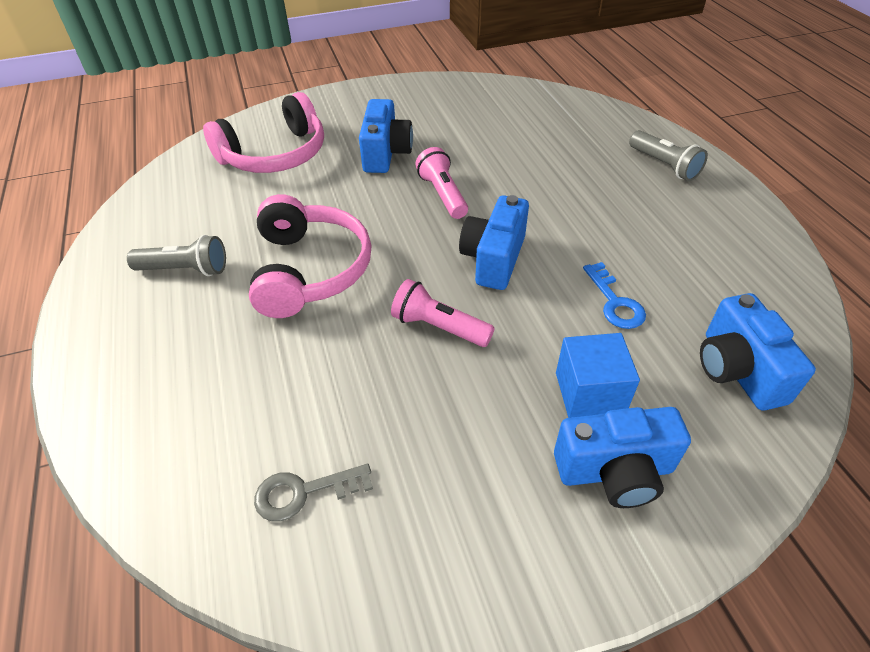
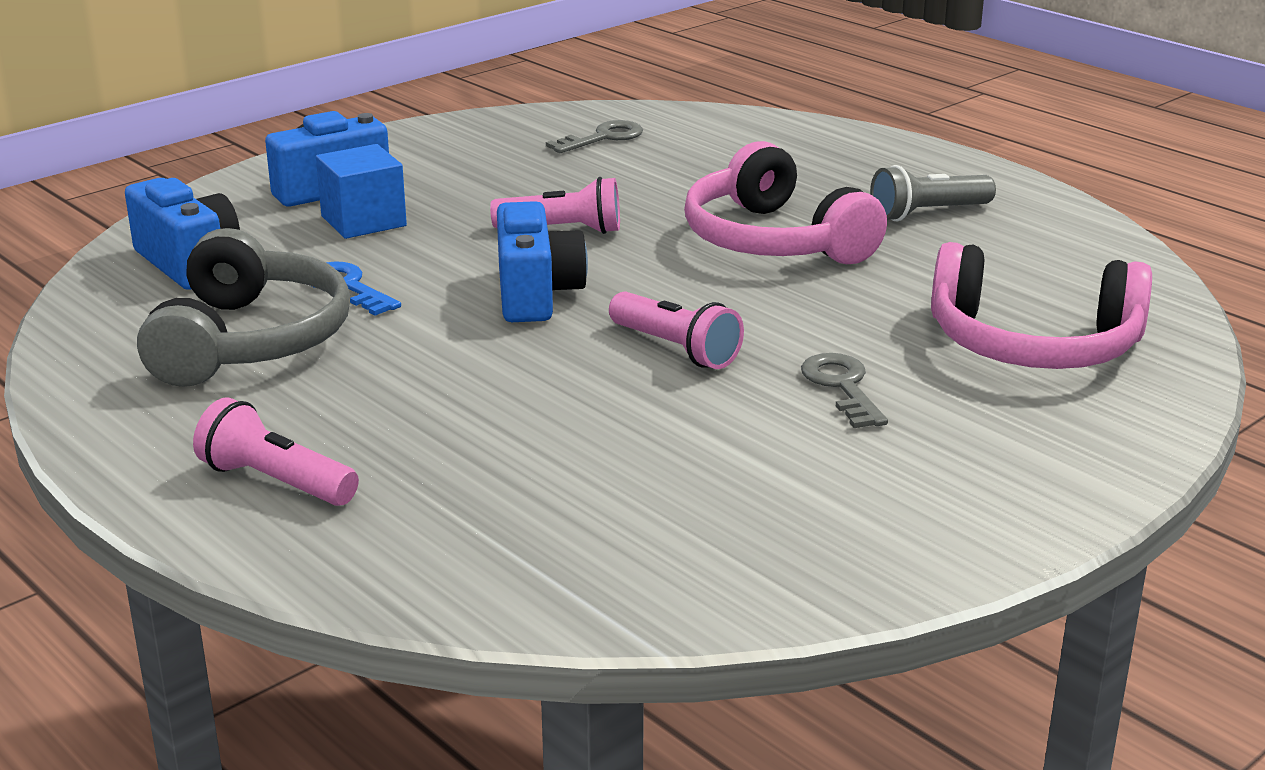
camera: 155 degrees right, 20 degrees down
(275, 154) = (1033, 344): pink headphones -> pink headphones turned 105 degrees counterclockwise
(385, 153) = (842, 387): blue camera -> grey key
(664, 165) = (276, 482): grey flashlight -> pink flashlight
(682, 264) = (249, 341): none -> grey headphones

